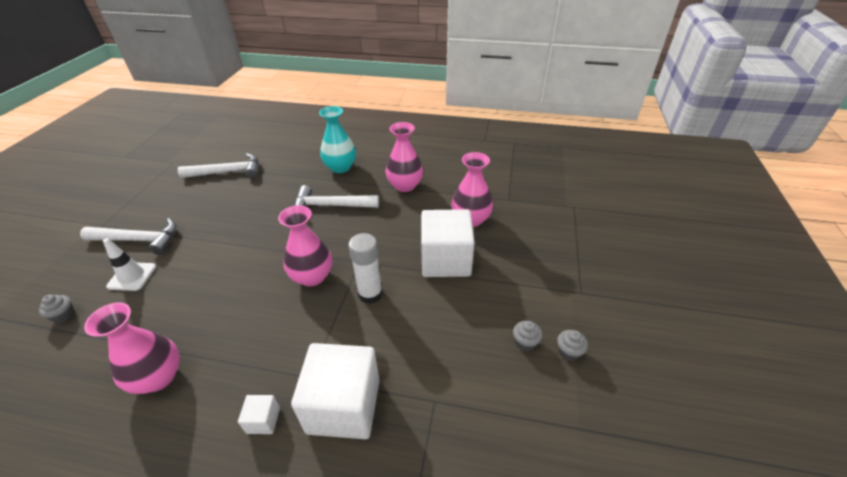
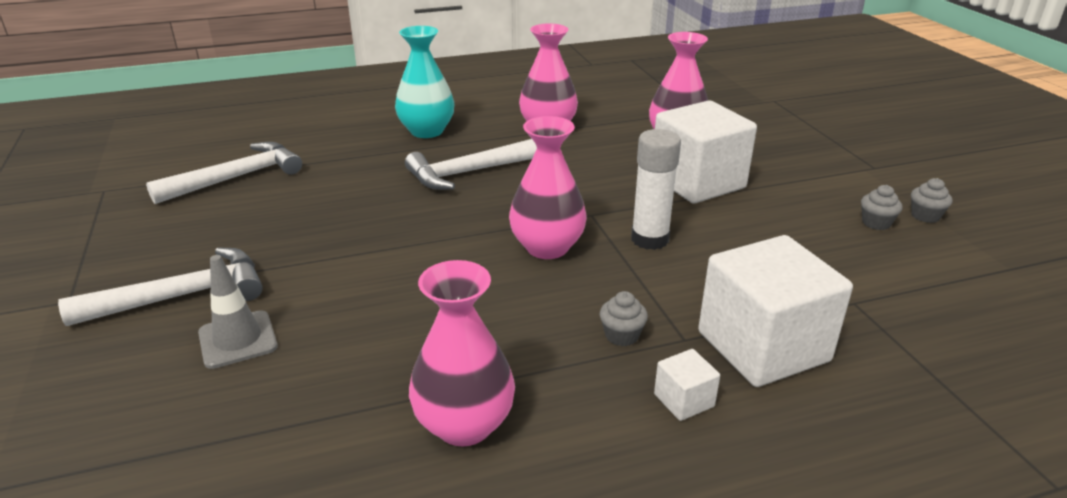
camera: 30 degrees left, 10 degrees down
(64, 315) = (168, 427): grey cupcake -> grey cupcake (621, 335)
(132, 276) = (238, 340): white traffic cone -> grey traffic cone

